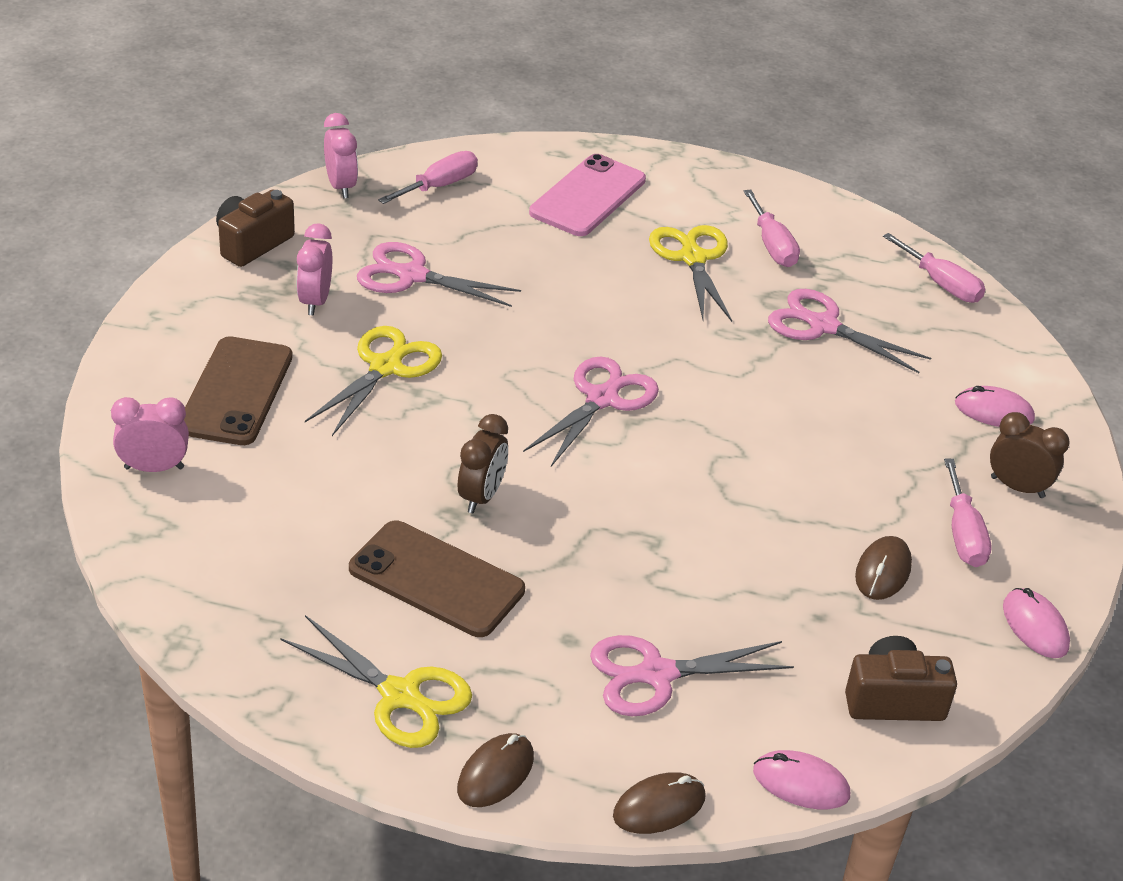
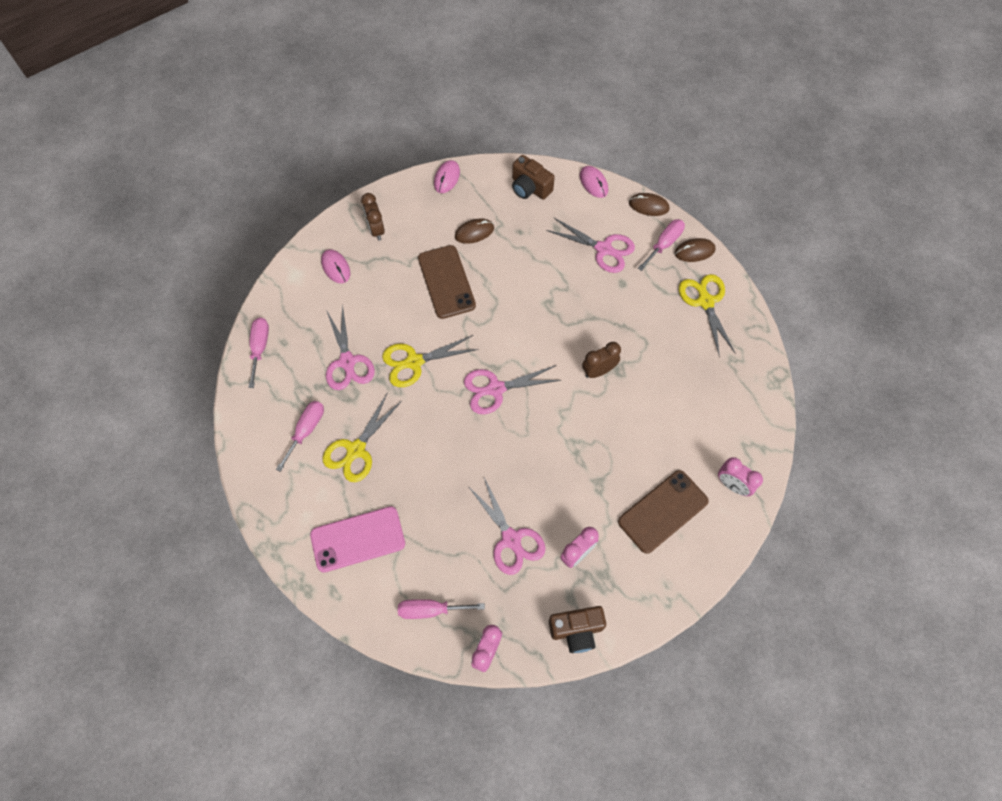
camera: 135 degrees left, 25 degrees up
(385, 367) = (578, 479): yellow scissors -> yellow scissors (414, 362)
(436, 579) = (651, 342): brown phone -> brown phone (446, 282)
(963, 534) = (424, 226): pink screwdriver -> pink screwdriver (664, 244)

